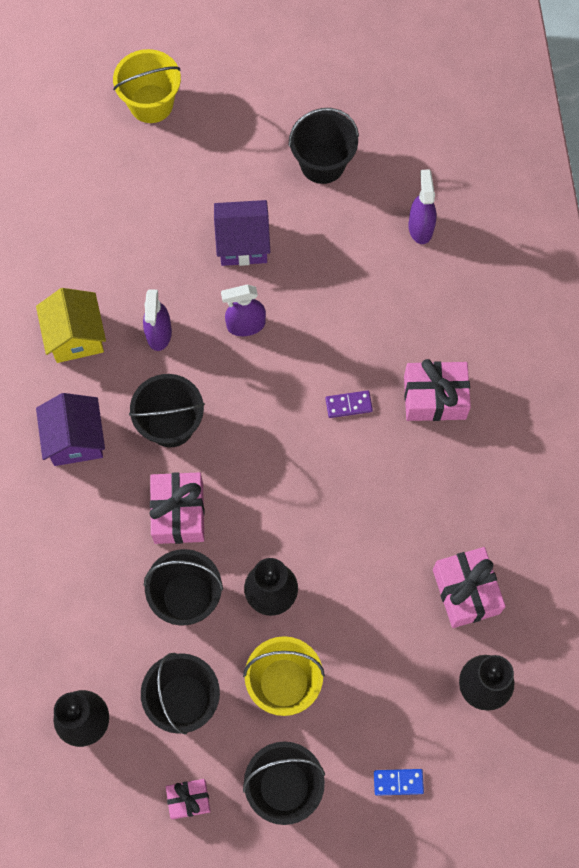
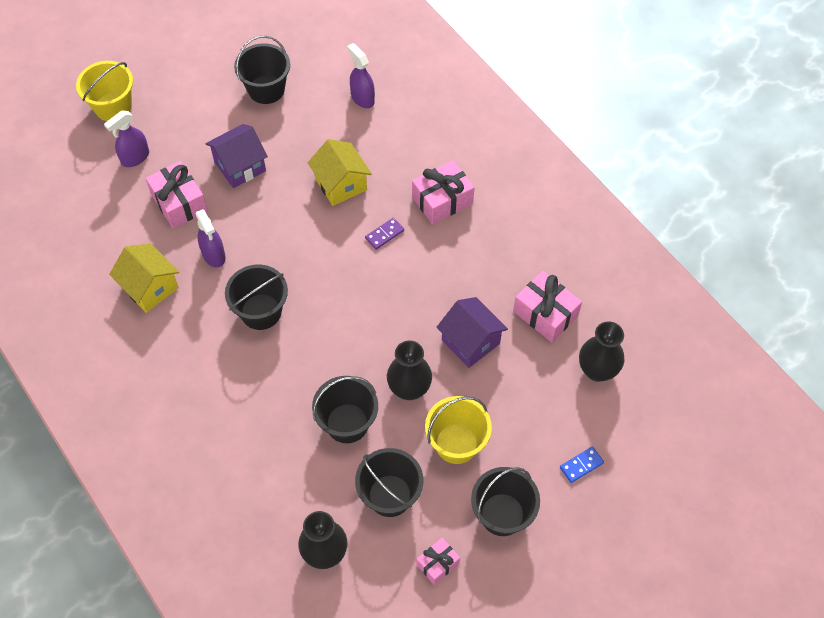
camera: 30 degrees left, 10 degrees down
(75, 439) = (193, 358): purple house -> purple house (470, 342)
(178, 513) = (304, 368): pink gift -> pink gift (179, 202)
(245, 325) = (276, 218): purple spray bottle -> purple spray bottle (135, 158)
(337, 320) = (341, 184): none -> yellow house

